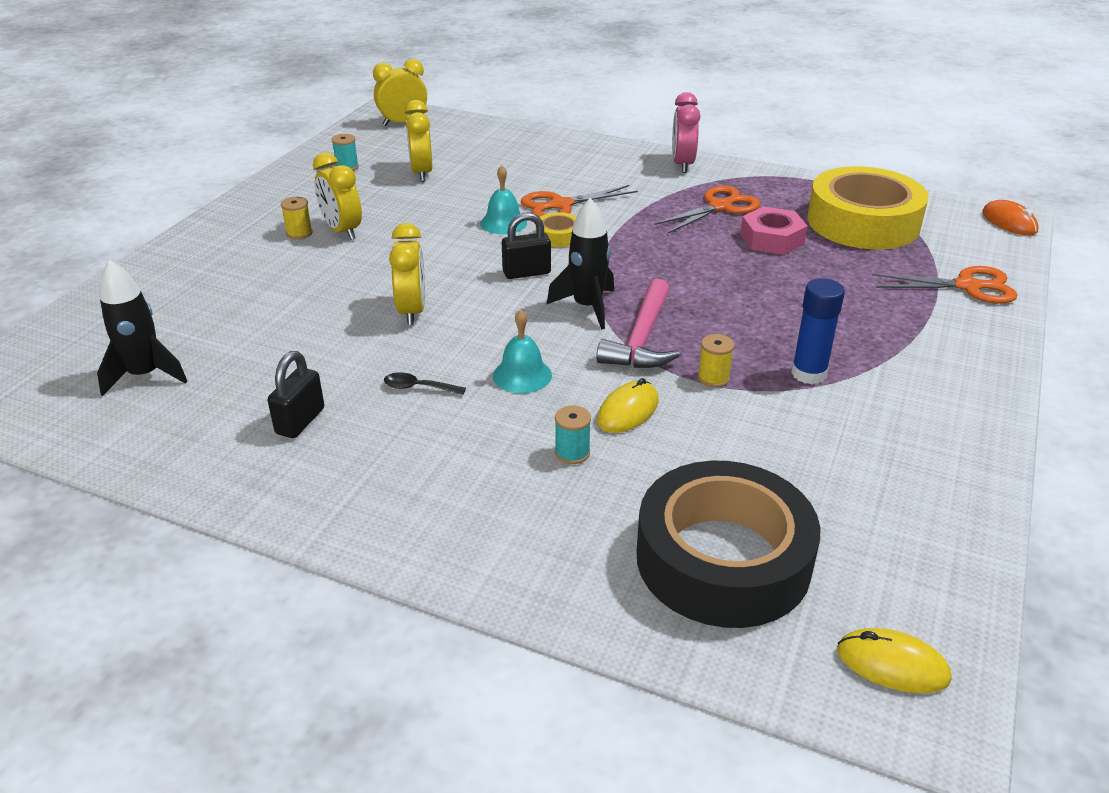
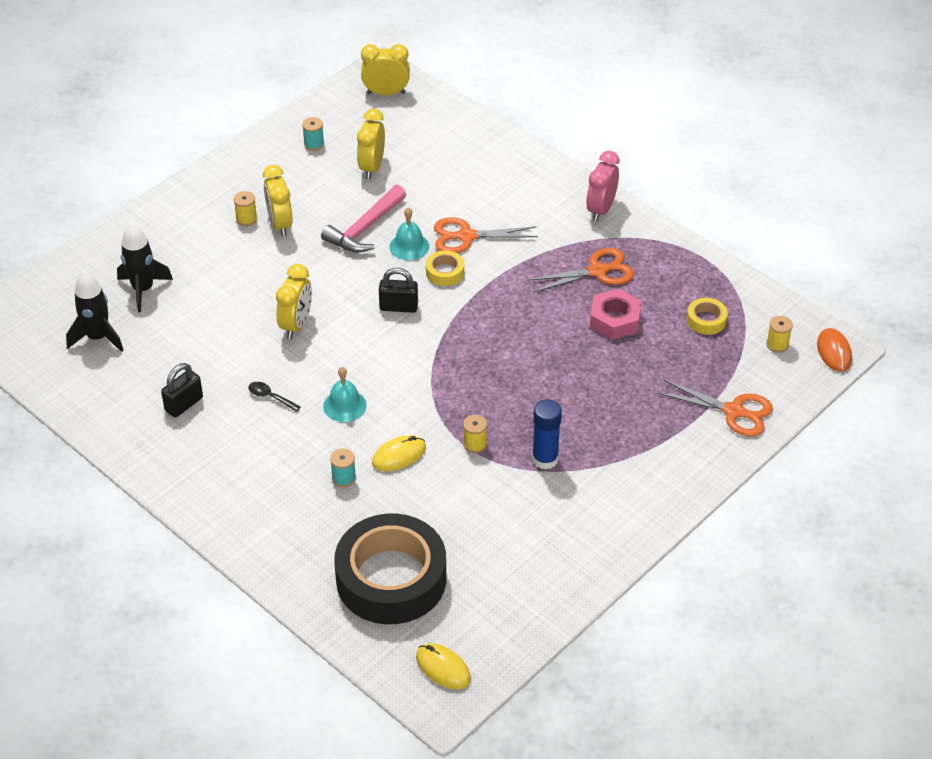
camera: 20 degrees right, 10 degrees up
(587, 307) = (425, 354): black rocket -> black rocket (143, 289)
(642, 339) = (446, 395): pink hammer -> pink hammer (365, 228)
(863, 222) = (706, 320): yellow tape -> yellow tape, size x0.40
(950, 227) = (777, 344): none -> yellow spool

